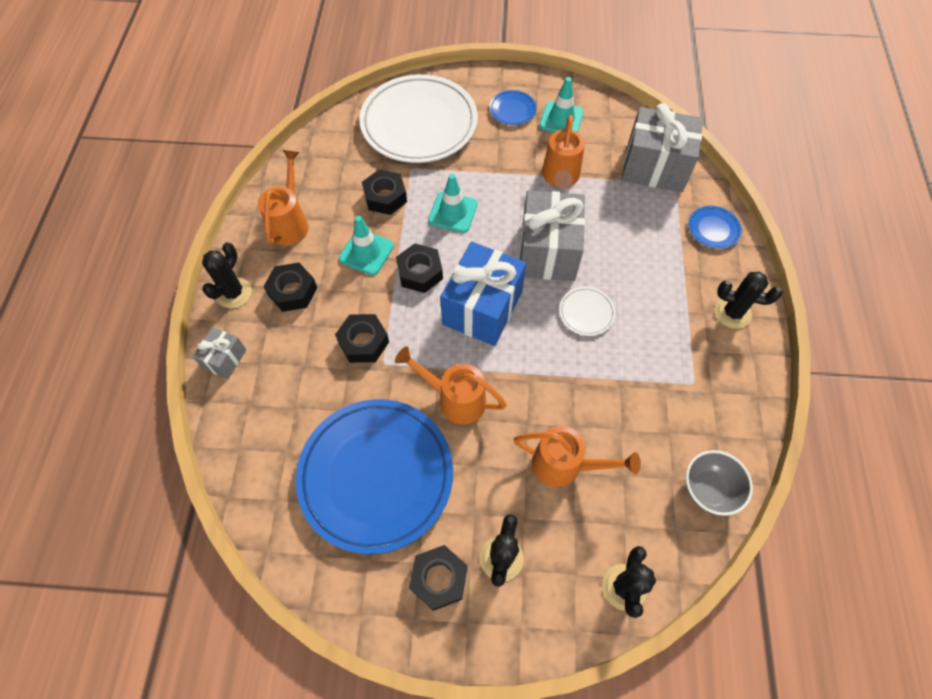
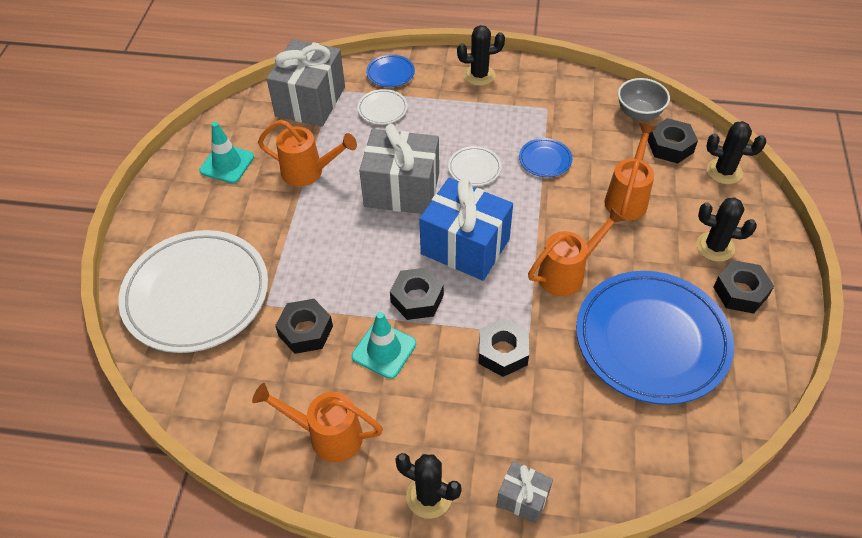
camera: 85 degrees left, 10 degrees down
(292, 291) = (432, 427): black nut -> black nut (670, 146)
(453, 212) = (339, 266): turquoise traffic cone -> none
(455, 399) = (567, 273): orange watering can -> orange watering can turned 150 degrees counterclockwise
(512, 110) = (201, 204): blue plate -> blue plate (545, 160)
(657, 227) = (382, 109): none -> white plate
(732, 313) = (479, 75): black cactus -> black cactus turned 60 degrees clockwise

